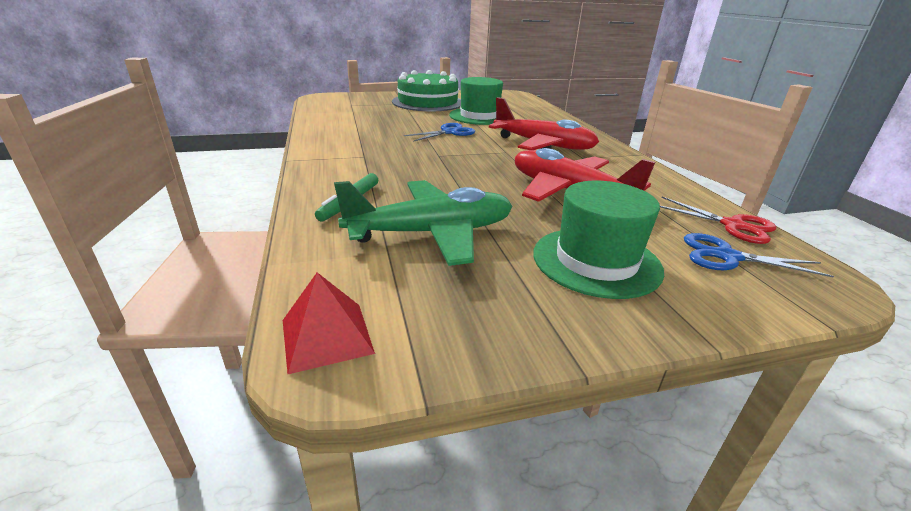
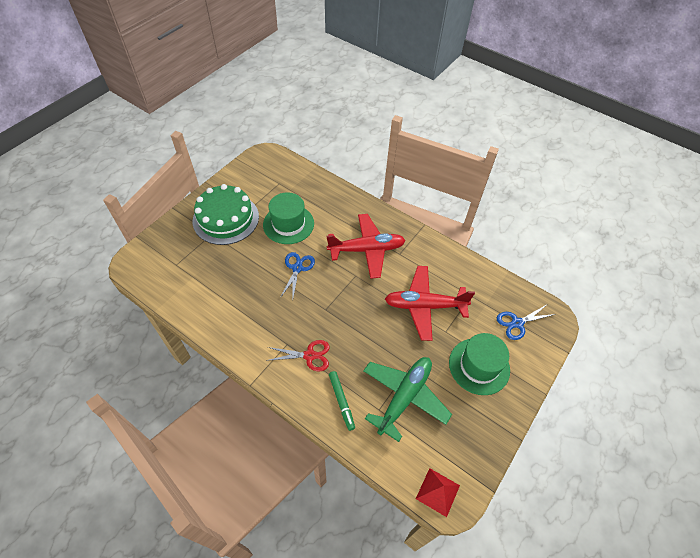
camera: 40 degrees left, 25 degrees up
(733, 225) = (505, 290): red scissors -> red scissors (309, 355)

